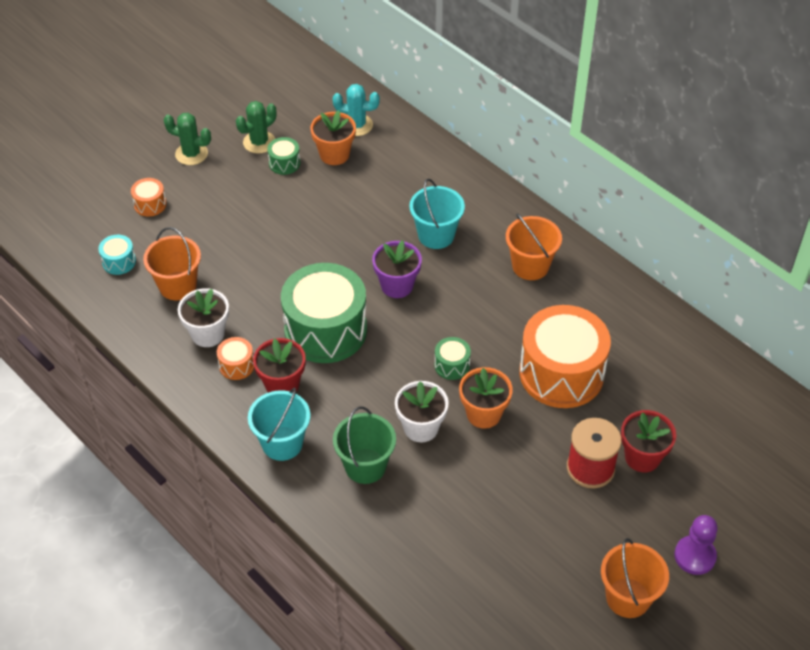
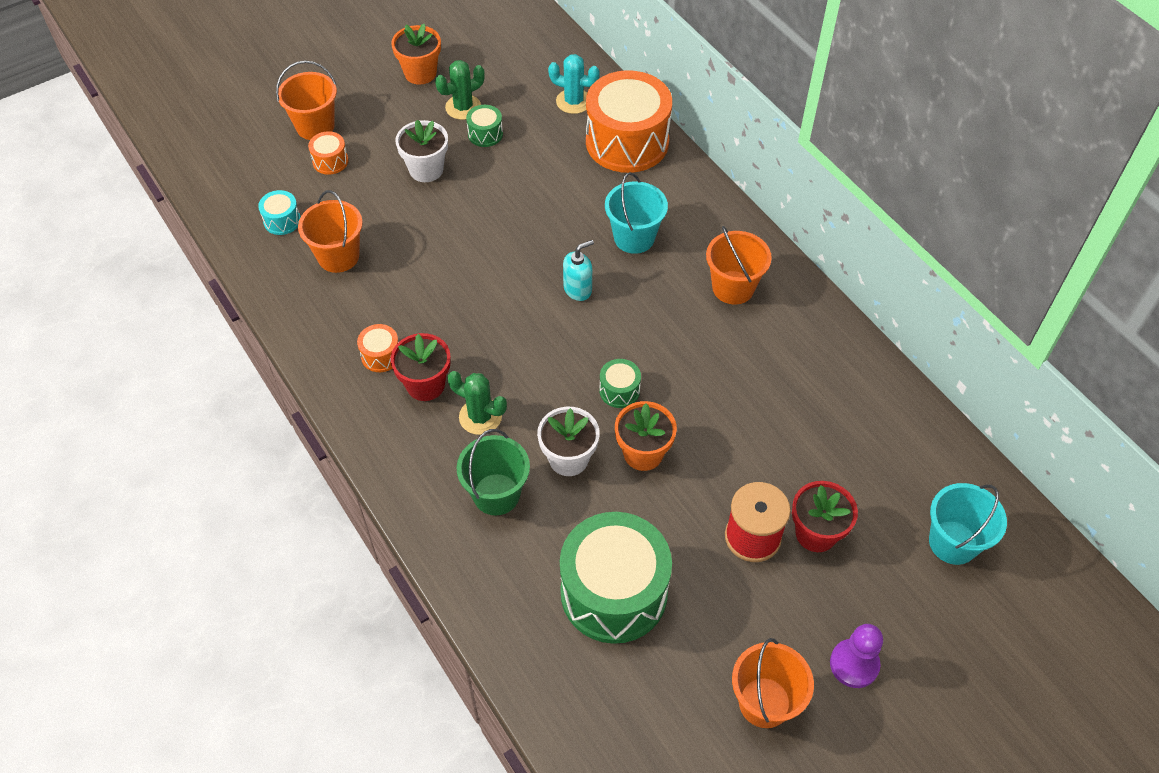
camera: 10 degrees right, 5 degrees up
(128, 175) = (315, 126): none -> orange bucket
(191, 154) = (387, 111): green cactus -> green cactus (480, 417)
(208, 334) = (358, 315): white flower pot -> white flower pot (426, 169)
(282, 443) = (410, 453): turquoise bucket -> turquoise bucket (953, 542)
(325, 330) = (487, 329): green drum -> green drum (614, 592)
(334, 154) = (542, 131): orange flower pot -> orange flower pot (420, 73)
(397, 285) = (578, 289): purple flower pot -> turquoise soap dispenser
(561, 373) = (742, 418): orange drum -> orange drum (627, 142)

